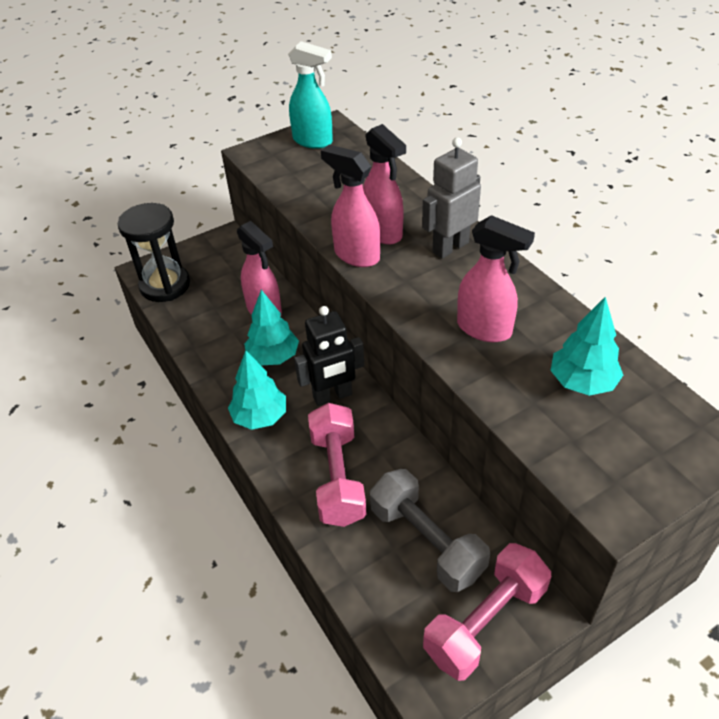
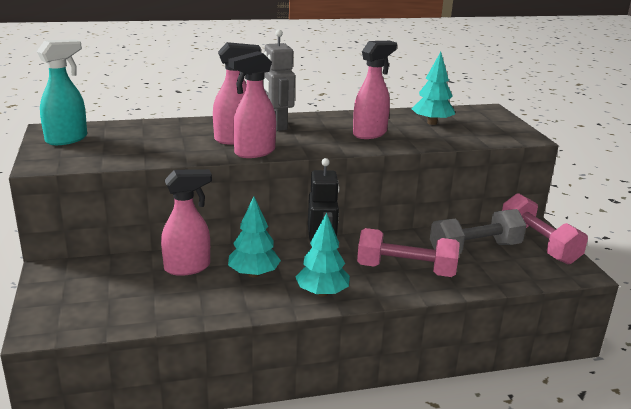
camera: 75 degrees left, 20 degrees down
(165, 285) = (84, 319): black hourglass -> none

